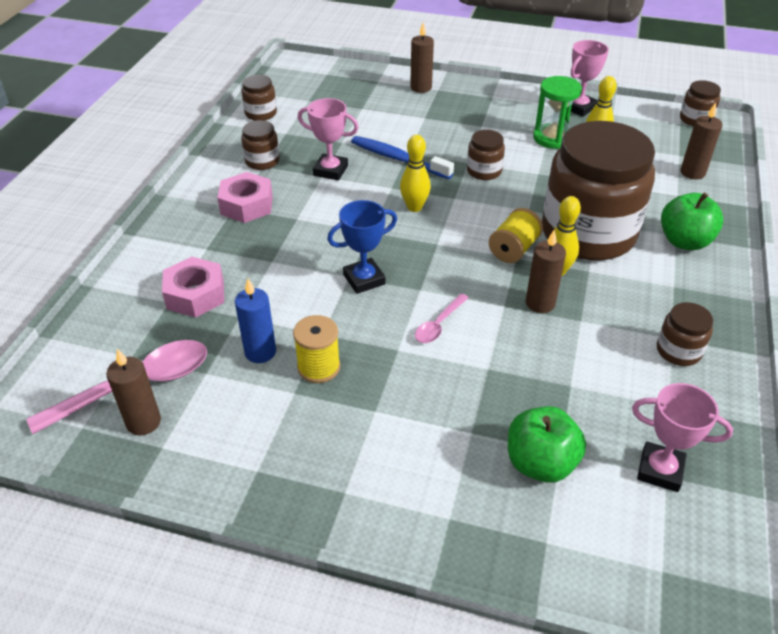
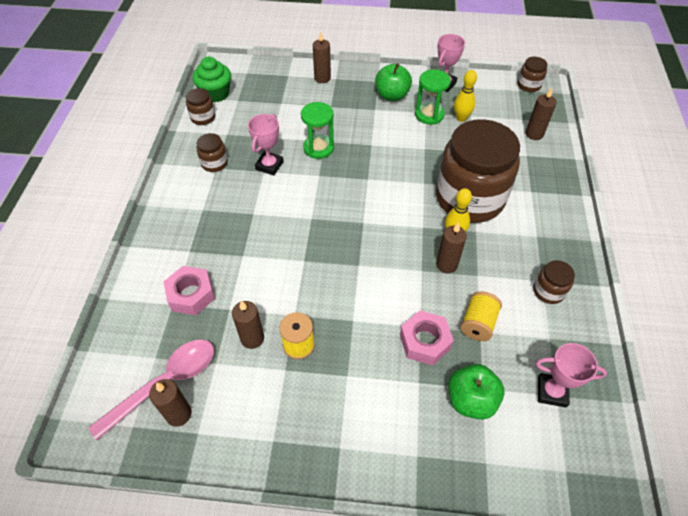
camera: 10 degrees left, 10 degrees up
(247, 205) = (212, 206): pink nut -> pink nut (425, 341)
(260, 352) = (252, 338): blue candle -> brown candle
(283, 91) = (216, 94): none -> green cupcake
(330, 170) = (269, 165): pink trophy -> pink trophy turned 75 degrees counterclockwise
(364, 279) = (315, 262): blue trophy -> none
(398, 159) = (318, 148): blue toothbrush -> green hourglass
(414, 207) = (340, 191): yellow bowling pin -> none
(438, 325) = (378, 294): pink spoon -> none
(484, 171) = (385, 151): brown jar -> none
(513, 249) = (419, 220): yellow spool -> yellow spool (478, 323)
(684, 241) = (538, 196): green apple -> green apple (392, 95)

